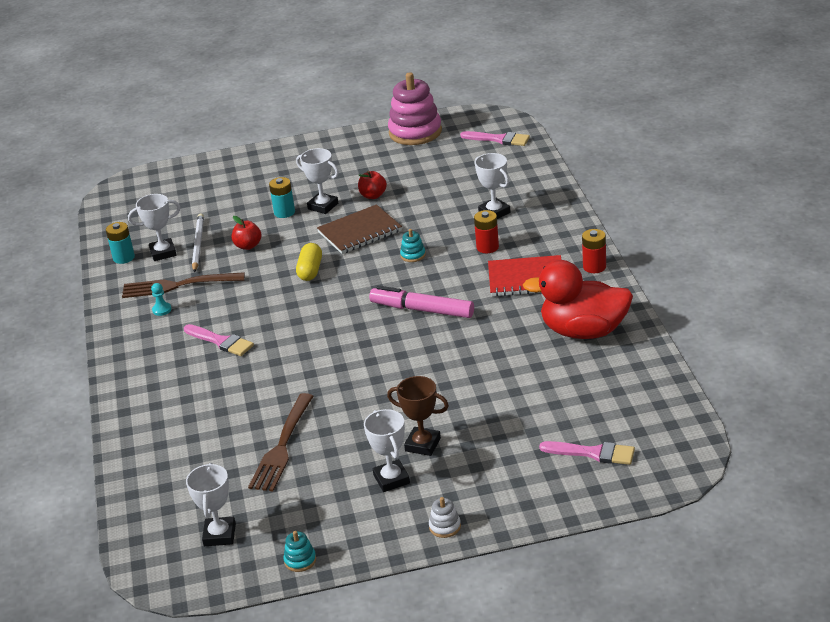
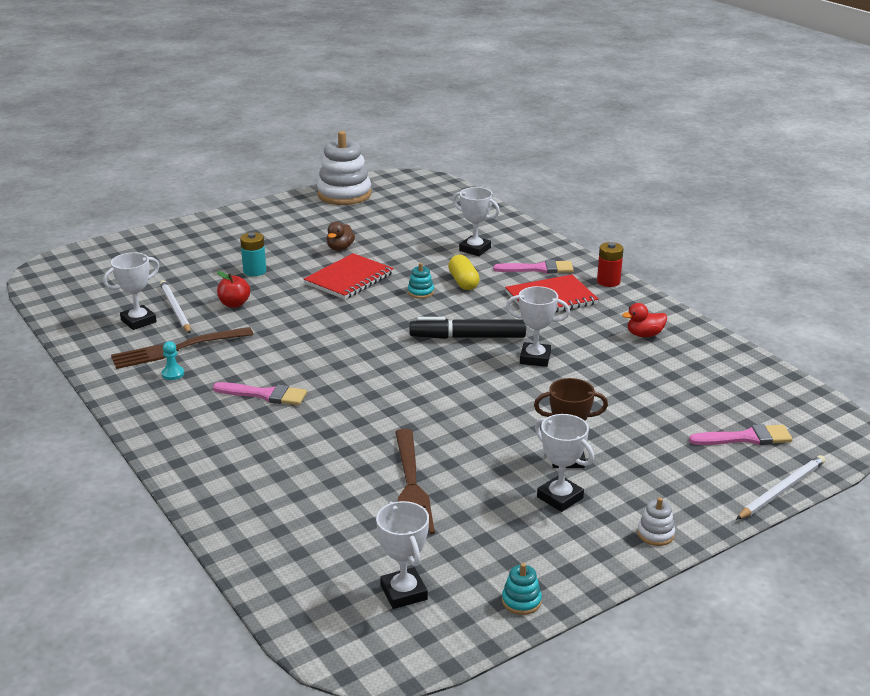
camera: 25 degrees left, 5 degrees down
(124, 258) = (93, 331): turquoise battery -> none
(310, 270) = (320, 318): yellow capsule -> yellow capsule (463, 282)
(323, 206) = (293, 262): white trophy -> white trophy (535, 358)
(360, 232) = (349, 279): brown notebook -> red notebook
(373, 195) = (340, 248): red apple -> brown duck
(415, 132) = (344, 194): pink stacking toy -> white stacking toy
(422, 310) = (467, 337): pink marker -> black marker
(487, 247) = (491, 277): red battery -> none
(499, 139) = (432, 193): pink brush -> pink brush (538, 269)
(584, 331) = (644, 335): red duck -> red duck, size x0.43
(584, 508) = (782, 490): none -> white pencil

